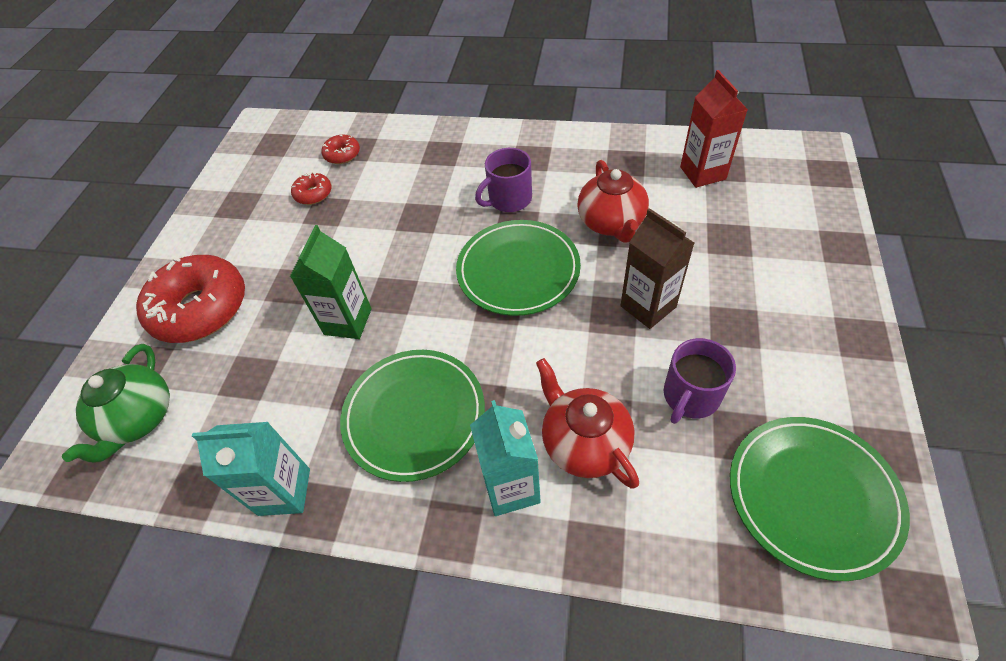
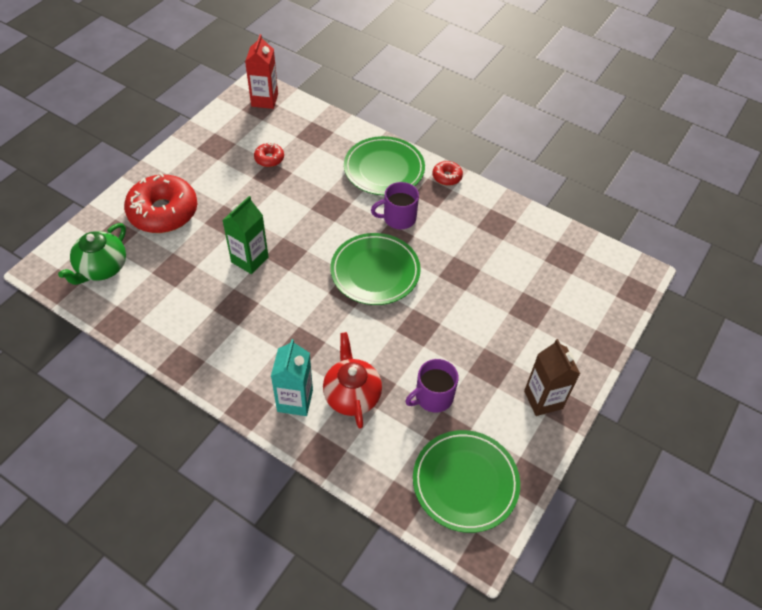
camera: 15 degrees right, 0 degrees up
(284, 492) = (166, 346): turquoise carton -> none
(342, 154) = (303, 135): red donut -> red donut (447, 177)
(414, 415) = (261, 336): green plate -> green plate (384, 169)
(611, 223) = (457, 264): red teapot -> none
(648, 306) = (444, 331): brown carton -> brown carton (543, 399)
(702, 173) = (545, 255): red carton -> red carton (264, 100)

